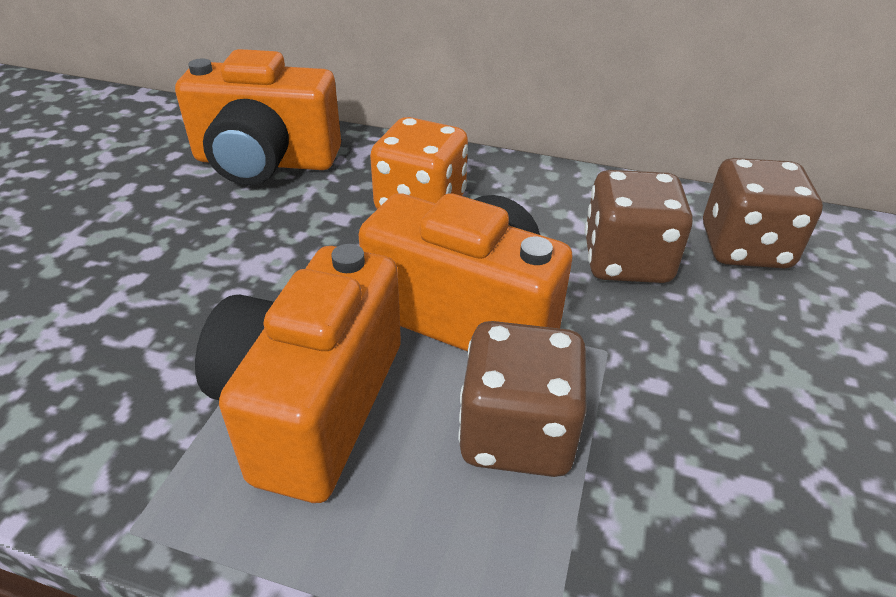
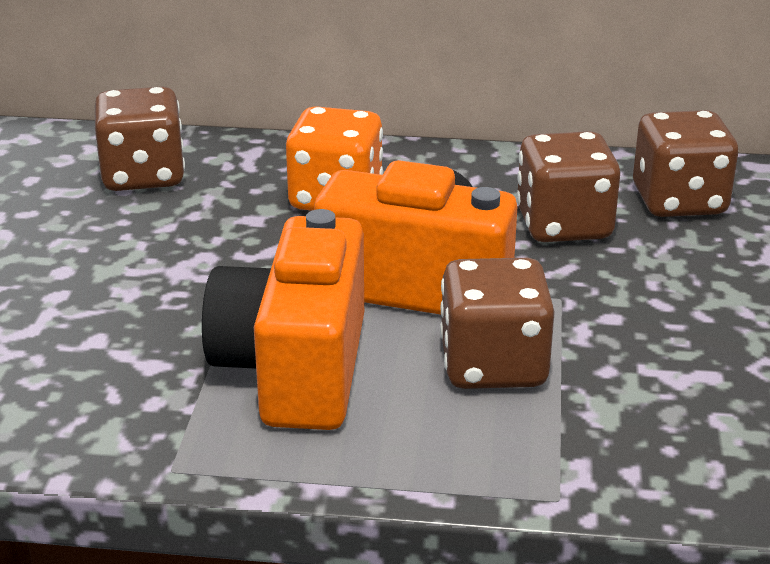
camera: 10 degrees left, 10 degrees down
(265, 162) = (143, 176): orange camera -> brown dice

